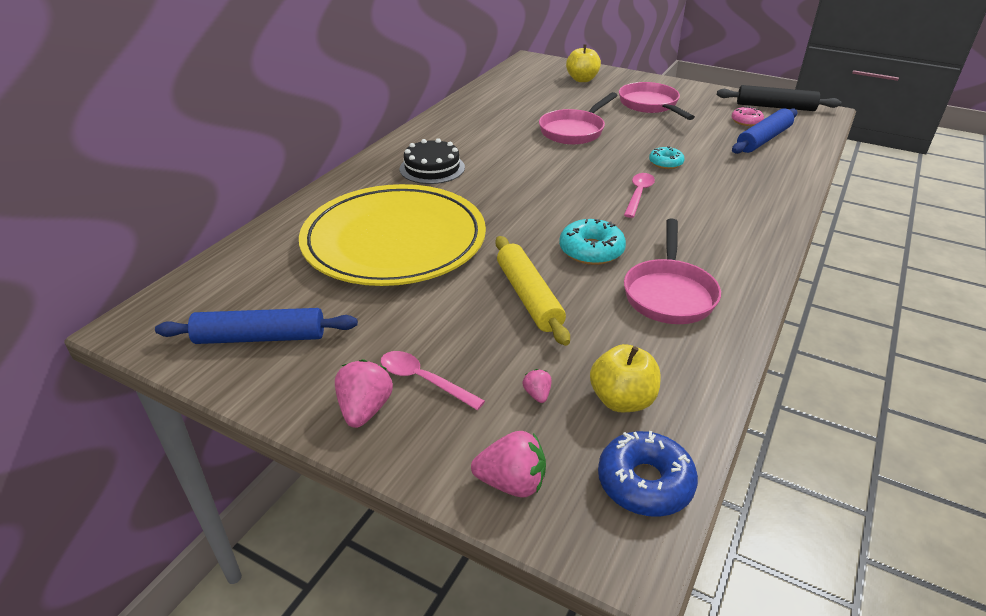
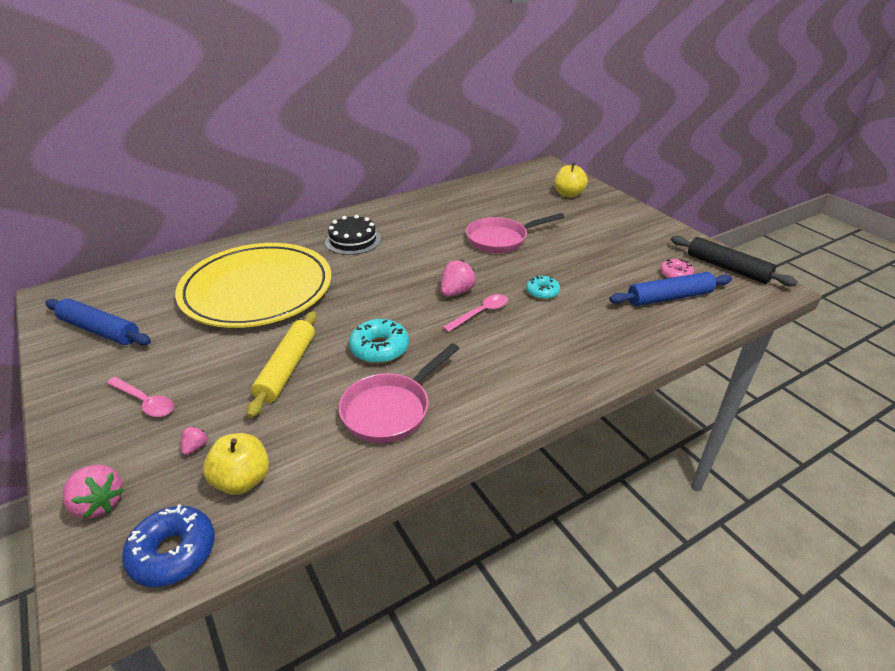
camera: 30 degrees right, 0 degrees up
(365, 410) = (89, 407): pink strawberry -> pink strawberry (456, 292)
(423, 380) = (145, 402): pink spoon -> pink spoon turned 150 degrees clockwise
(650, 105) = (600, 234): pink pan -> none

